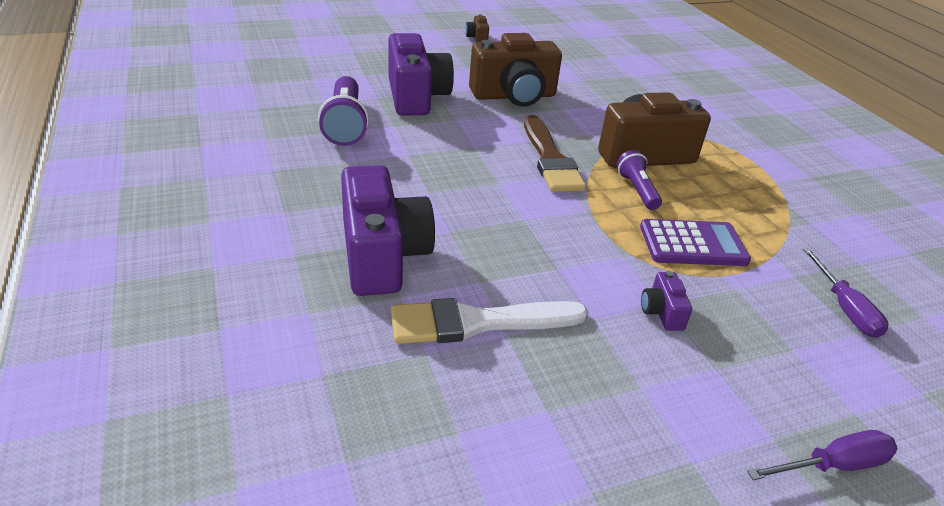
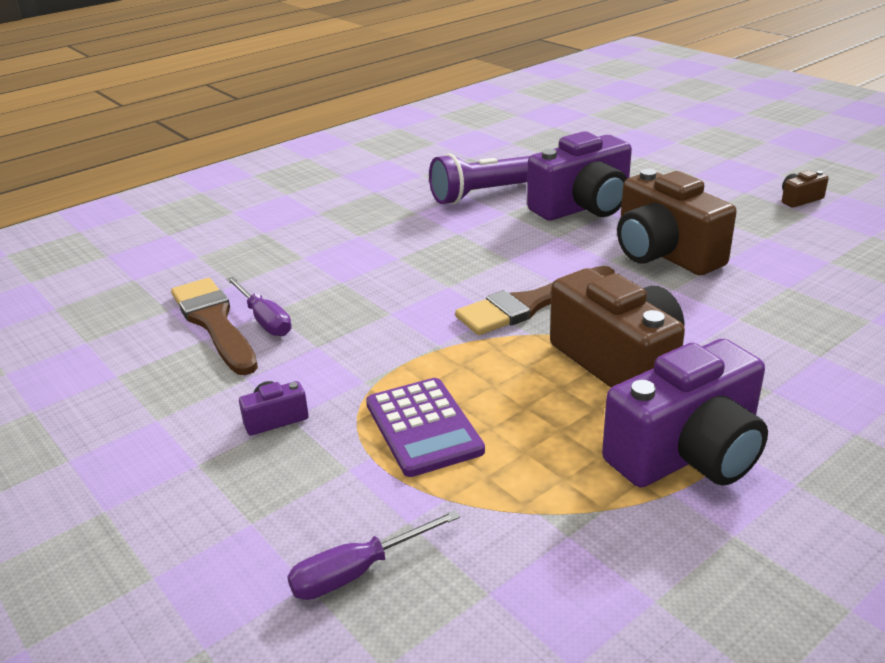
camera: 75 degrees right, 5 degrees down
(382, 255) = (283, 263): purple camera -> purple camera (688, 454)
(478, 322) = (214, 323): white brush -> brown brush
(637, 190) = (516, 371): purple flashlight -> none
(832, 465) = (72, 555): purple screwdriver -> purple screwdriver (264, 320)

